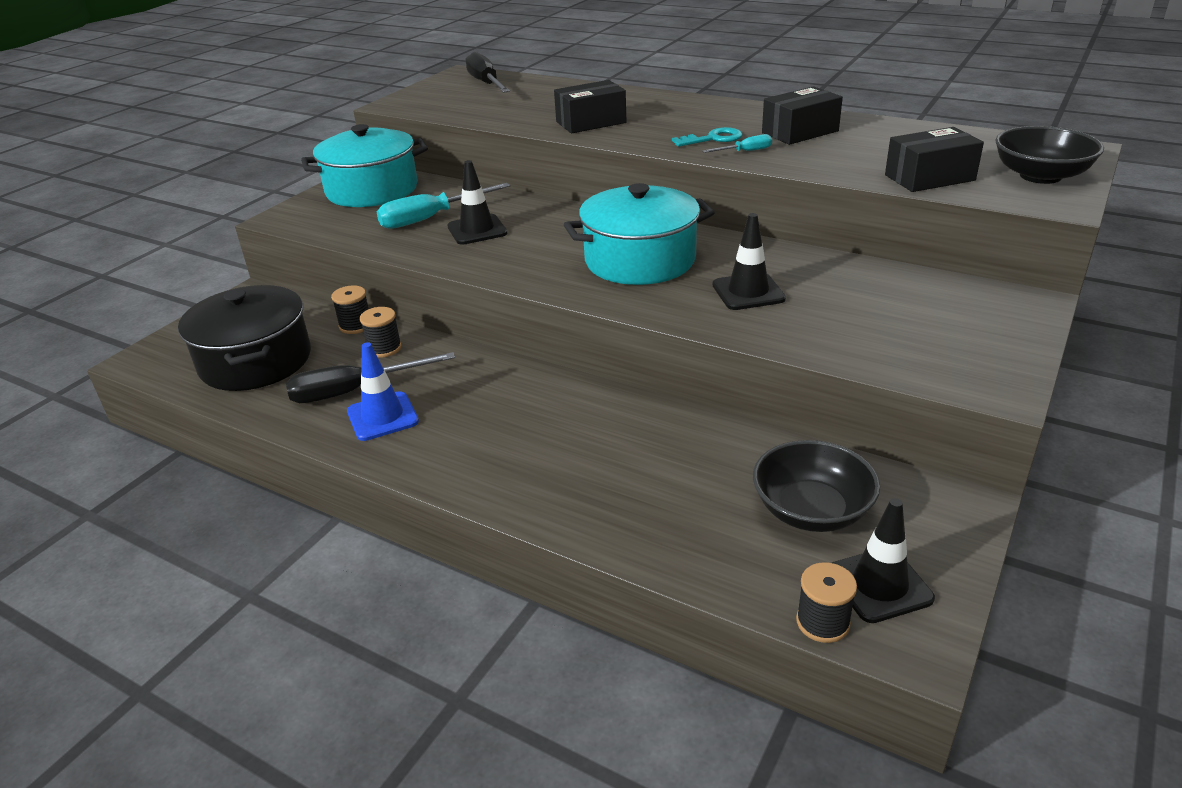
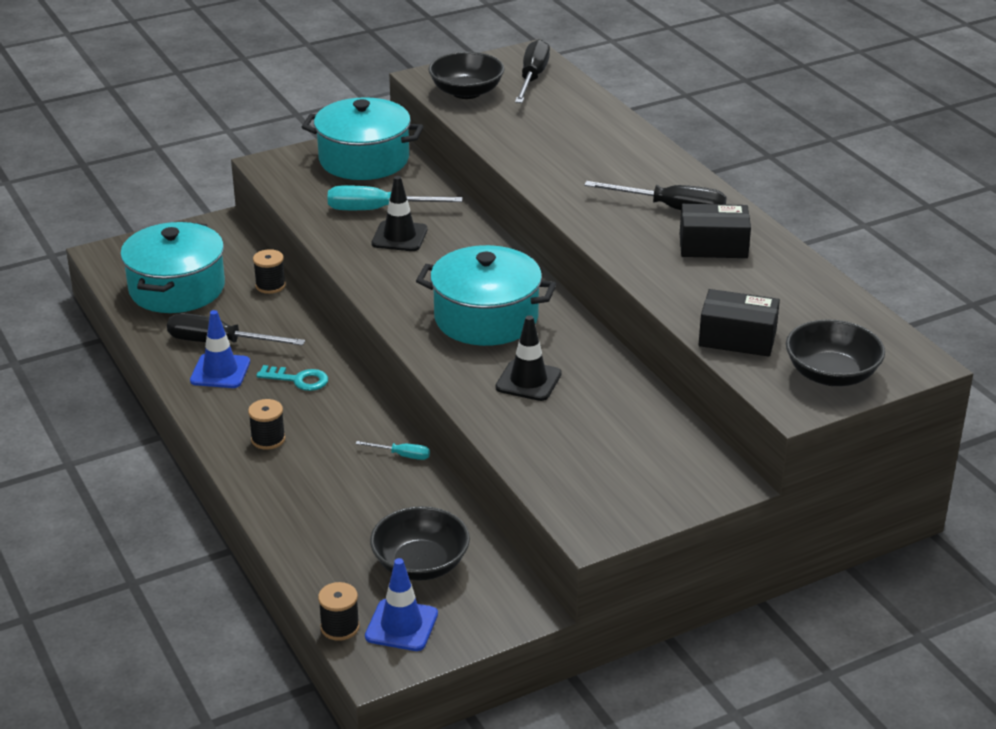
camera: 30 degrees right, 0 degrees up
(255, 361) = (177, 288): black pot -> turquoise pot
(384, 348) = (272, 315): black spool -> black spool (268, 439)
(442, 103) = (466, 92): none -> black bowl
(591, 122) = (557, 165): black box -> none
(713, 139) = (629, 225): turquoise key -> turquoise key (298, 380)
(727, 121) = (671, 209): none -> black screwdriver
(745, 151) = (634, 250): turquoise screwdriver -> turquoise screwdriver (402, 455)
(879, 585) = (401, 625): black traffic cone -> blue traffic cone

